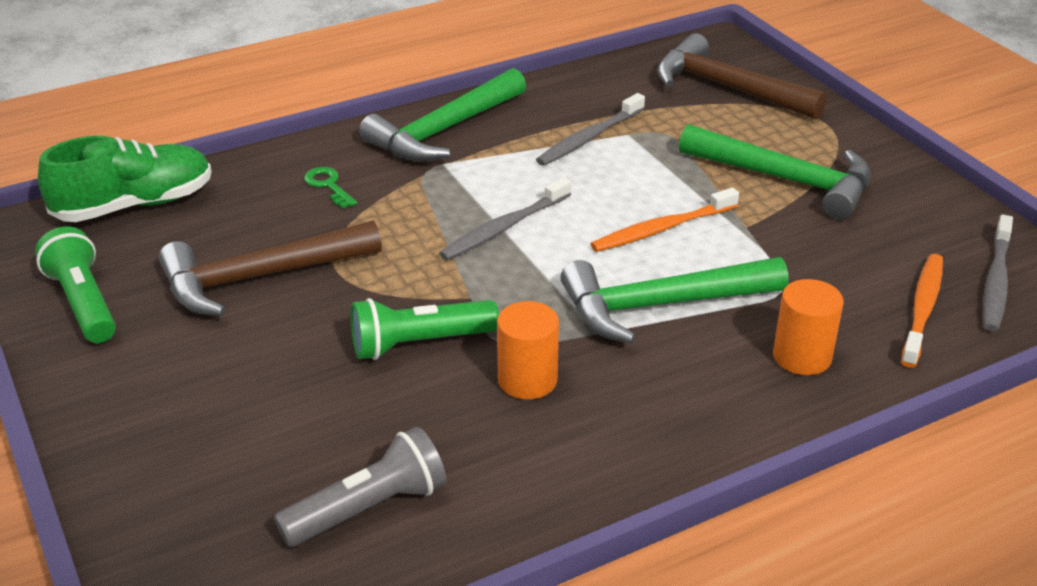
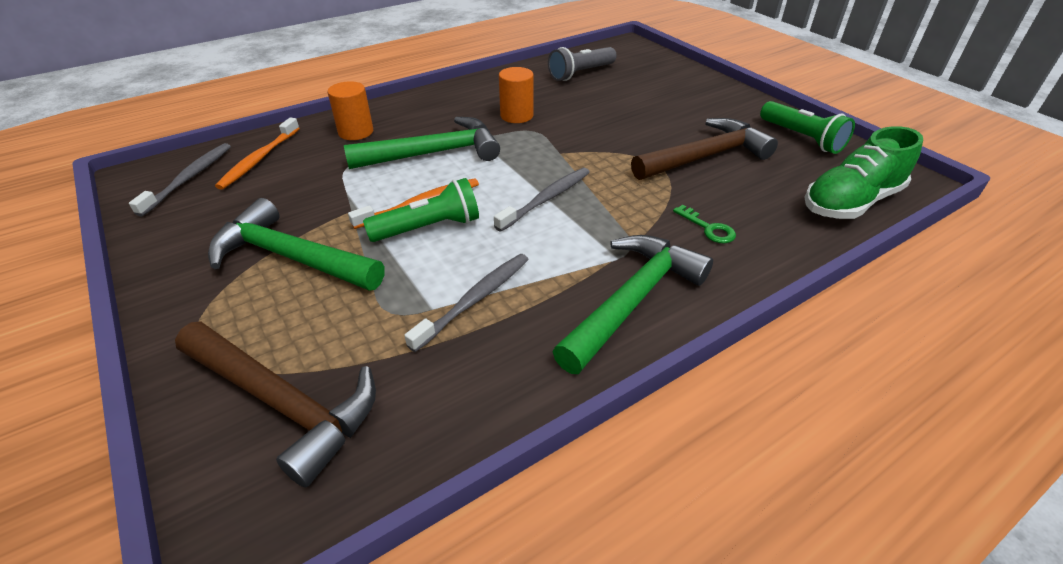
camera: 175 degrees right, 5 degrees up
(419, 343) = (583, 128): green flashlight -> green flashlight (429, 228)

